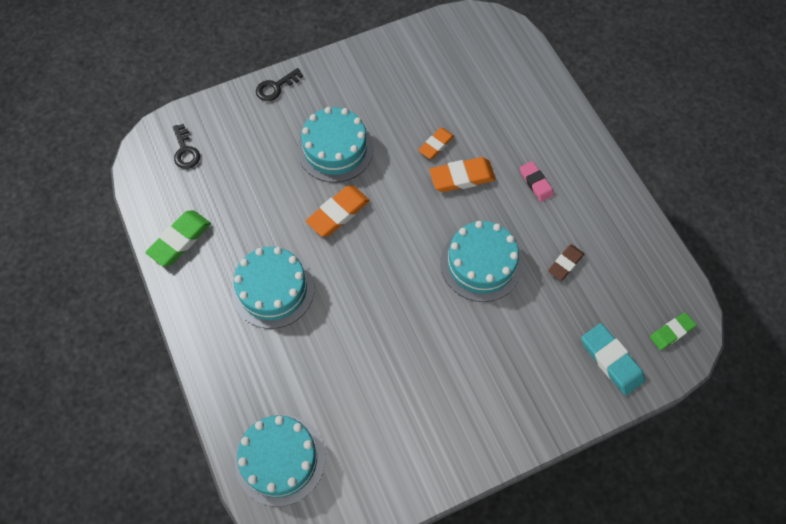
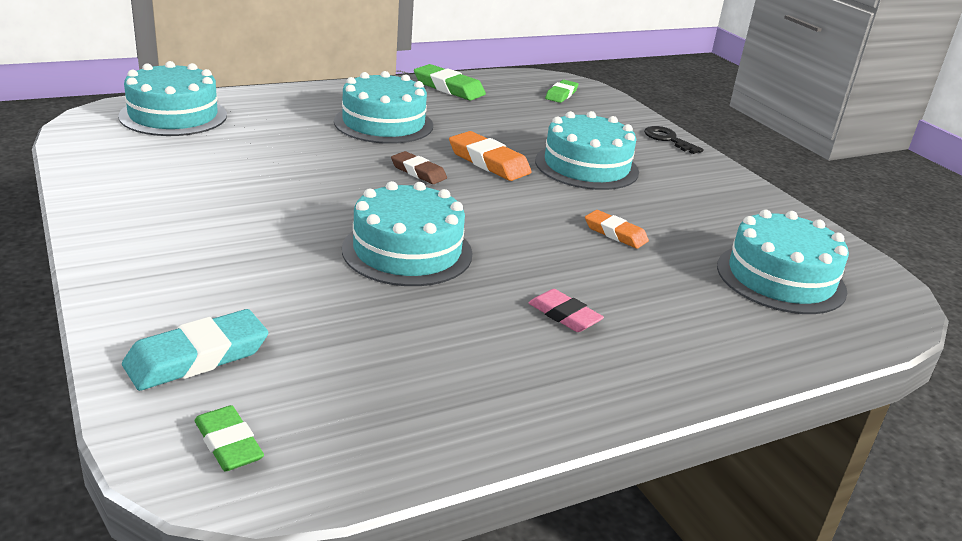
camera: 85 degrees right, 35 degrees down
(185, 151) = (561, 94): black key -> green eraser
(462, 177) = (561, 249): orange eraser -> none
(474, 68) = (780, 278): none -> turquoise cake
(536, 183) = (564, 315): pink eraser -> pink eraser turned 75 degrees clockwise
(565, 263) = (401, 329): brown eraser -> brown eraser (418, 172)

